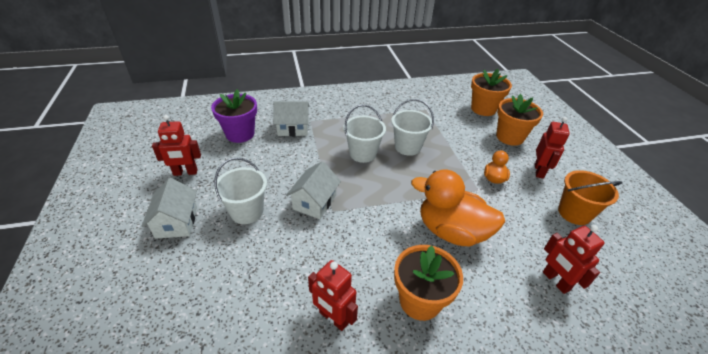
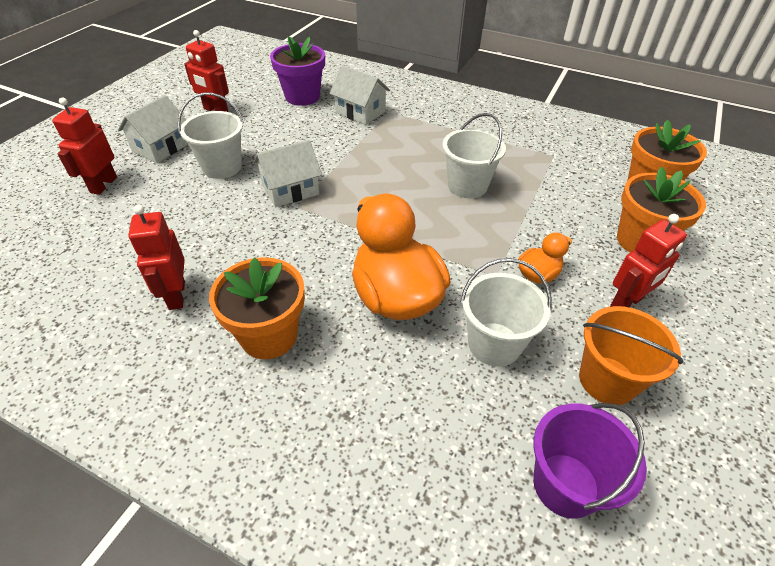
camera: 40 degrees right, 5 degrees up
(363, 153) = (402, 168): white bucket -> white bucket (494, 344)
(555, 281) = (454, 429): red robot -> red robot (103, 185)
(616, 272) = (565, 485): none -> purple bucket

